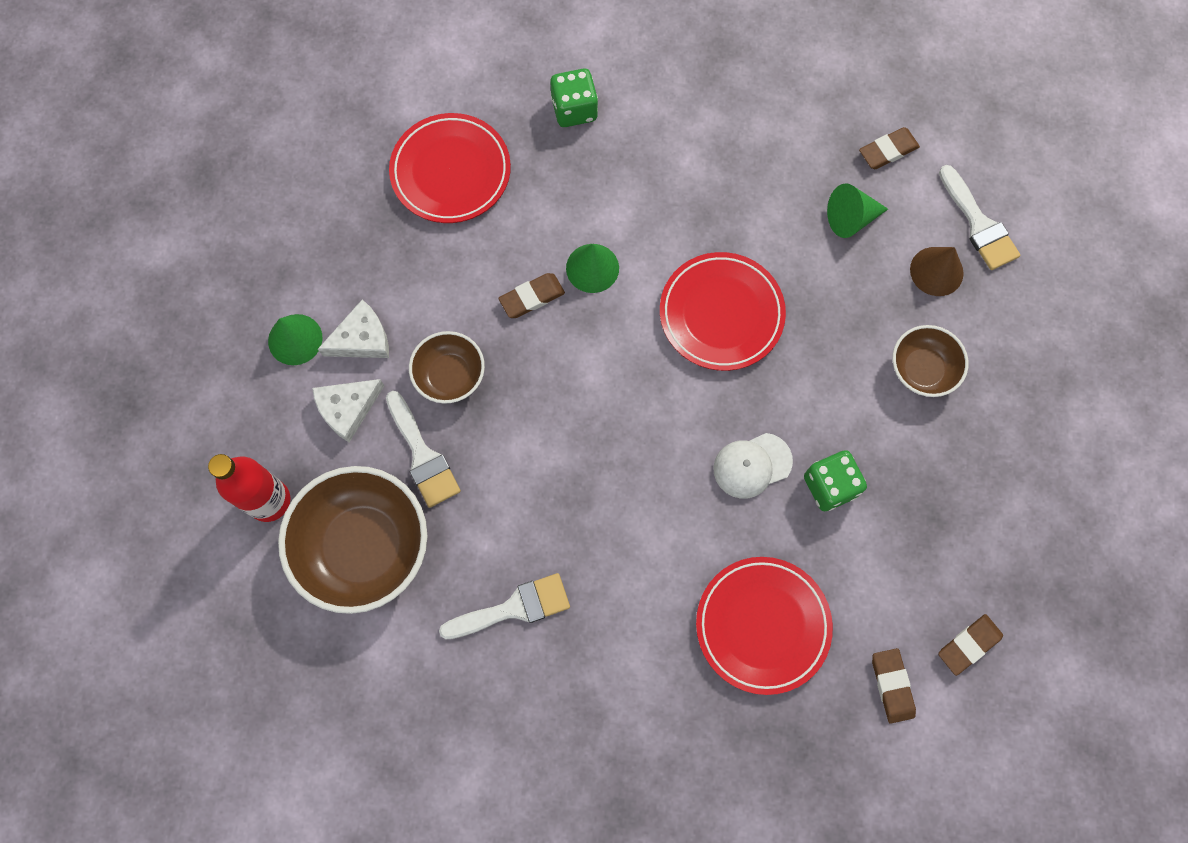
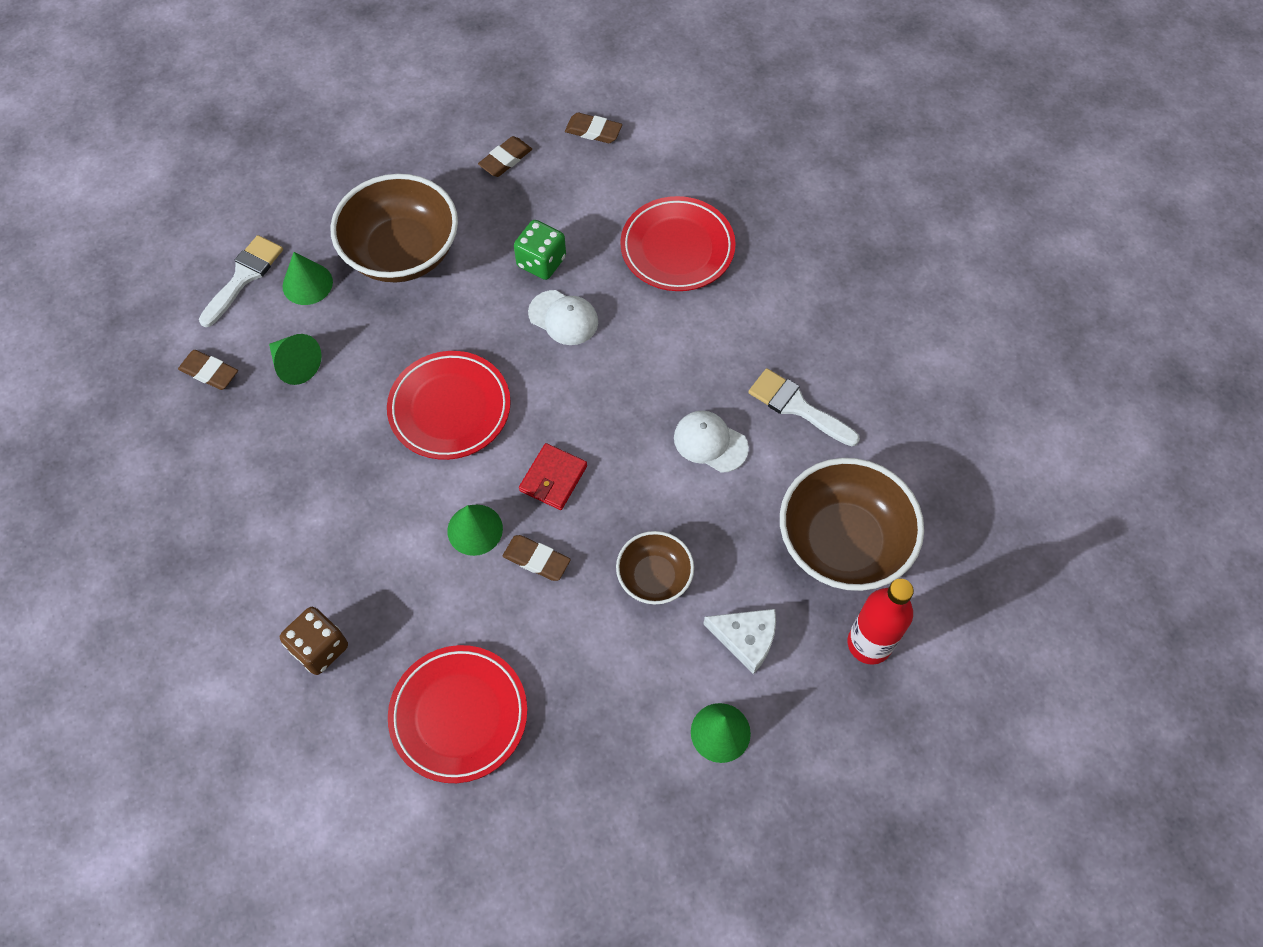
camera: 125 degrees left, 10 degrees down
(362, 339) = (676, 673): white cheese -> none
(423, 456) = (737, 550): white brush -> none
(534, 505) = (710, 442): none -> white cap
(574, 109) = (320, 648): green dice -> brown dice
(594, 354) = (553, 478): none -> red wallet
(892, 686) = (656, 157): brown eraser -> brown eraser (505, 159)
(922, 369) = (402, 252): brown bowl -> brown bowl, size x1.83
(936, 271) = (307, 284): brown cone -> green cone

